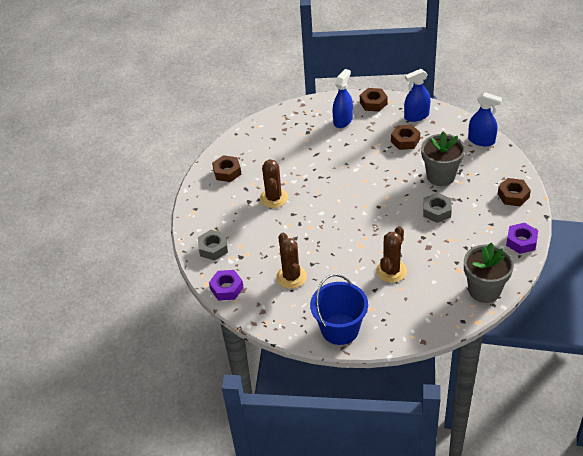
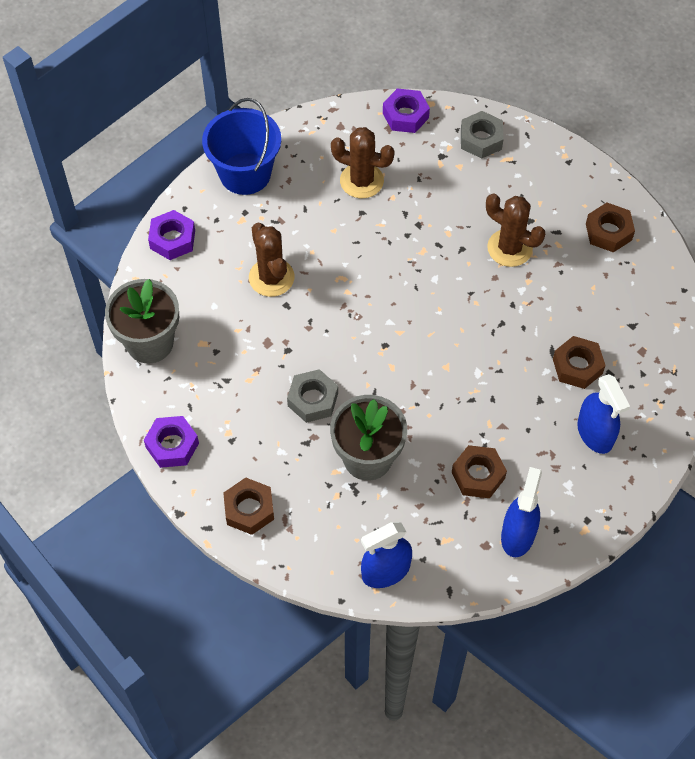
camera: 125 degrees right, 15 degrees up
(373, 103) = (600, 503): brown nut -> brown nut (577, 366)
(417, 328) = (172, 239): none -> purple nut

